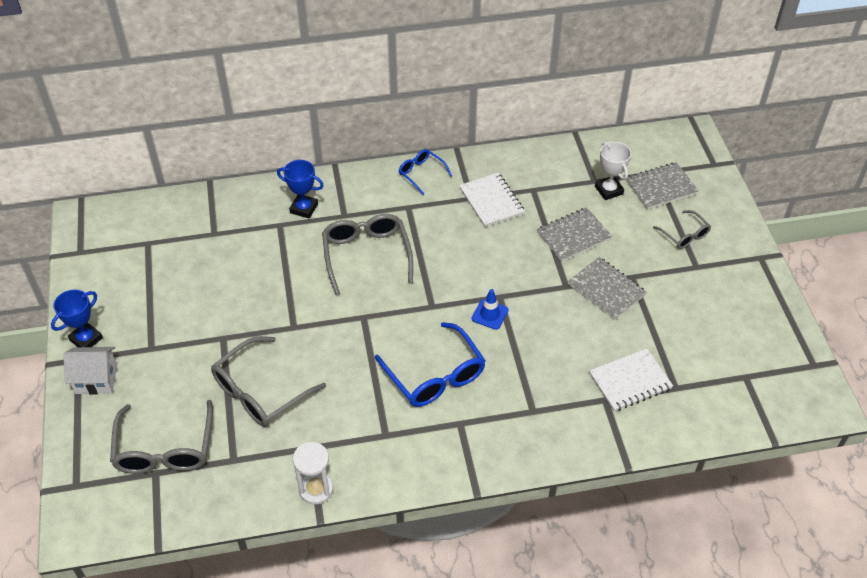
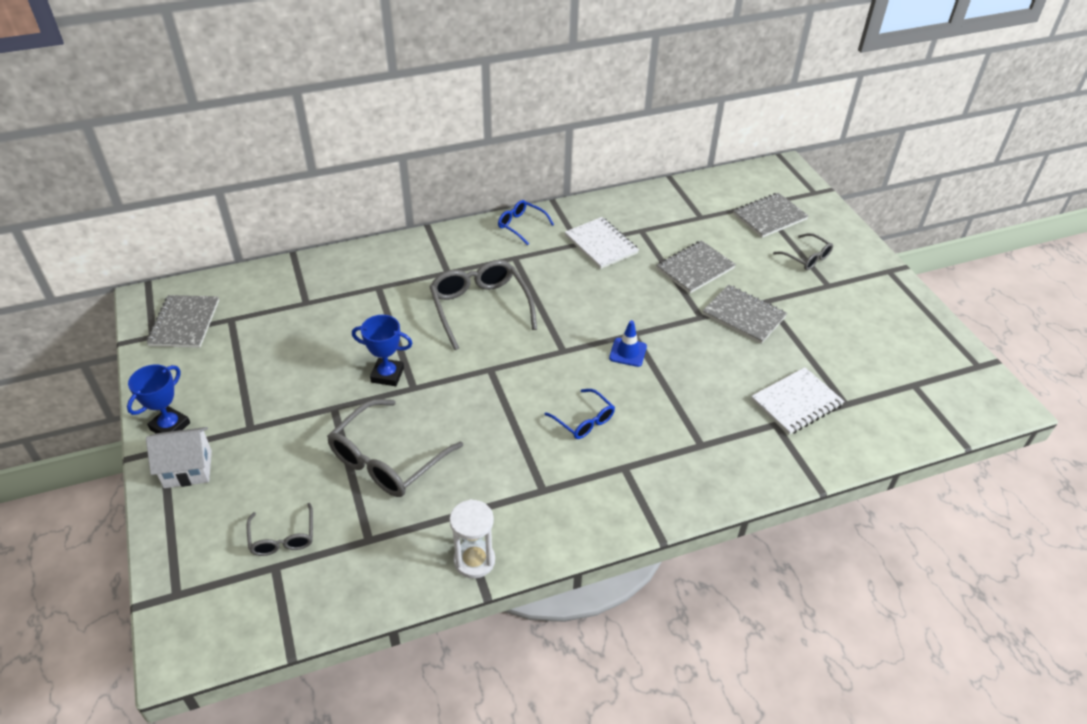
camera: 10 degrees left, 5 degrees down
(108, 243) = (184, 323): none -> grey notebook
(165, 449) = (283, 538): grey glasses -> grey glasses, size x0.55
(304, 208) = (402, 269): blue trophy -> blue trophy (387, 375)
(435, 376) = (584, 420): blue glasses -> blue glasses, size x0.55
(609, 190) = (718, 224): white trophy -> none

